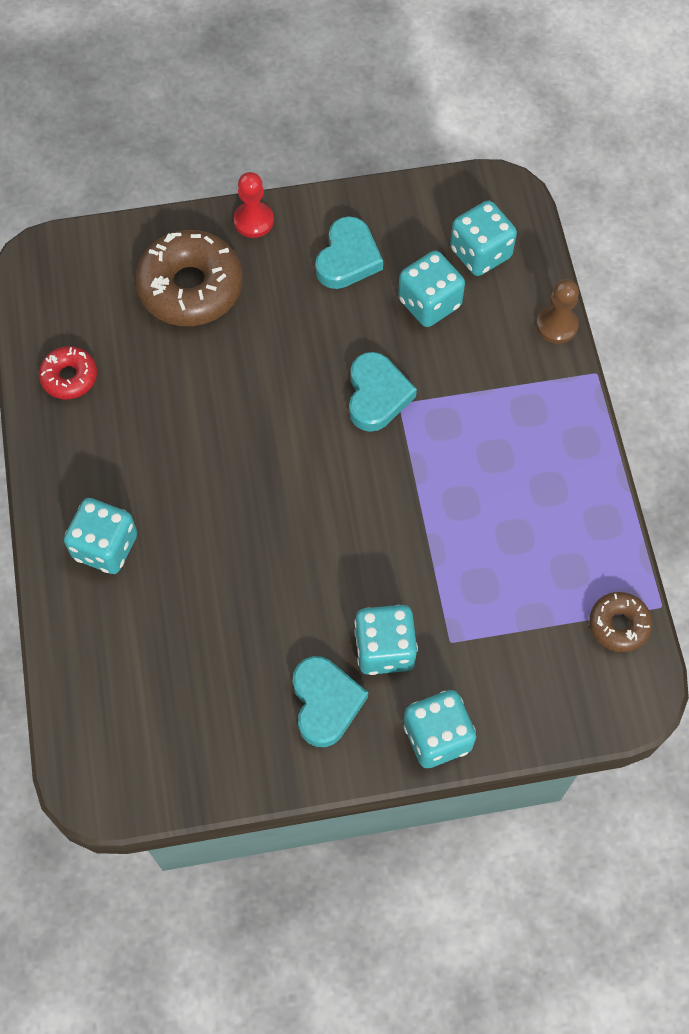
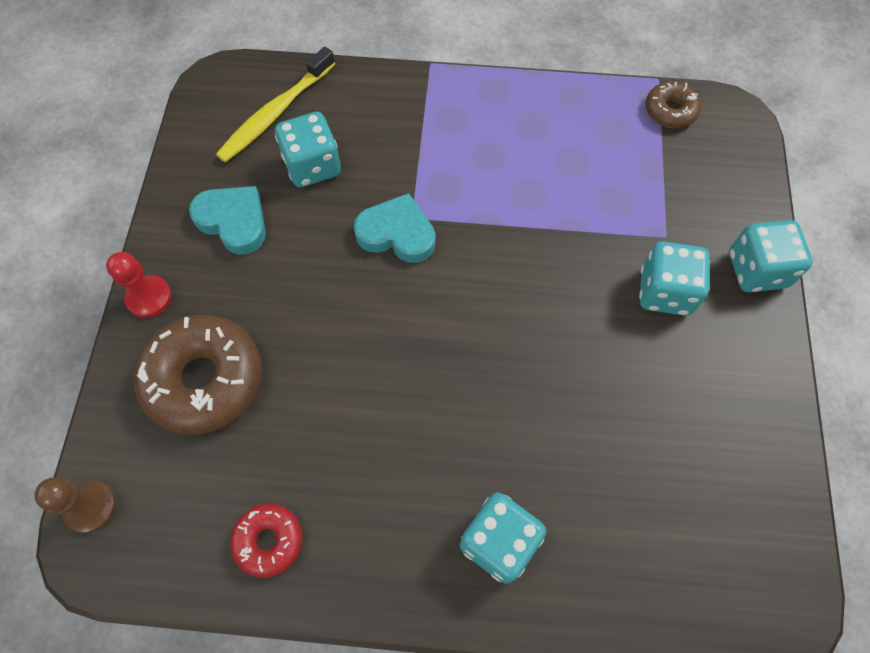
camera: 75 degrees left, 0 degrees up
(325, 703) = (713, 356): turquoise heart -> none
(480, 253) = (275, 113): turquoise dice -> yellow toothbrush
(557, 325) = (373, 77): brown pawn -> brown pawn (91, 507)

